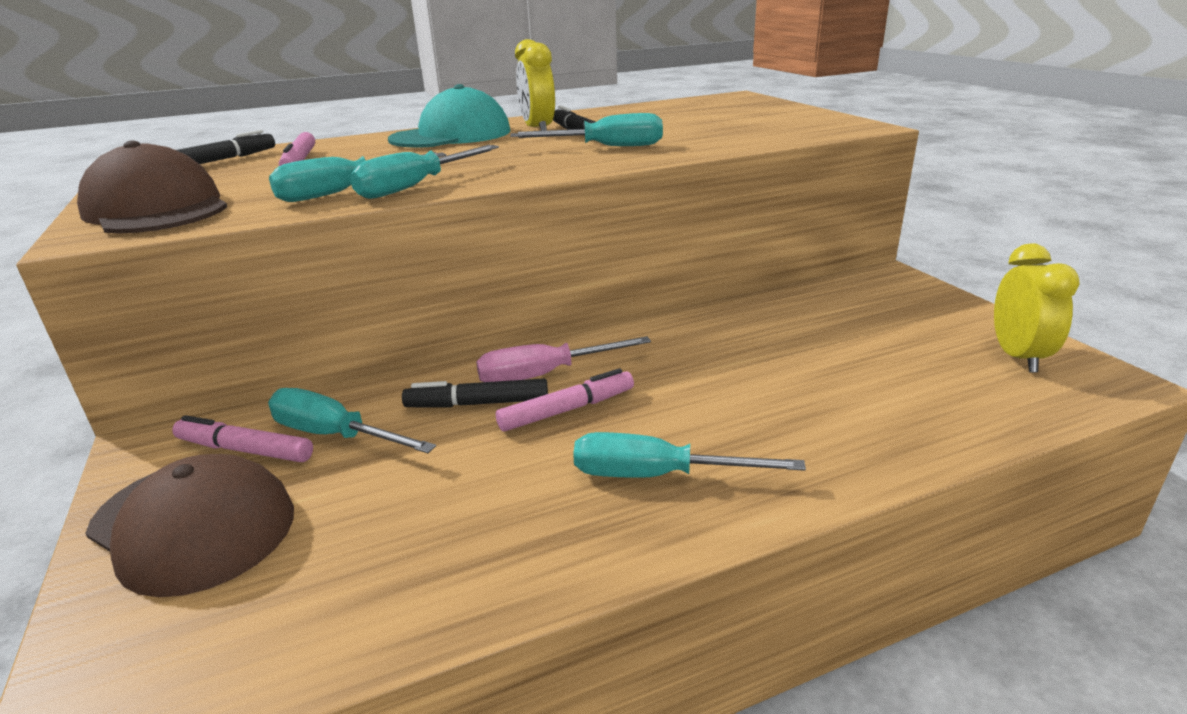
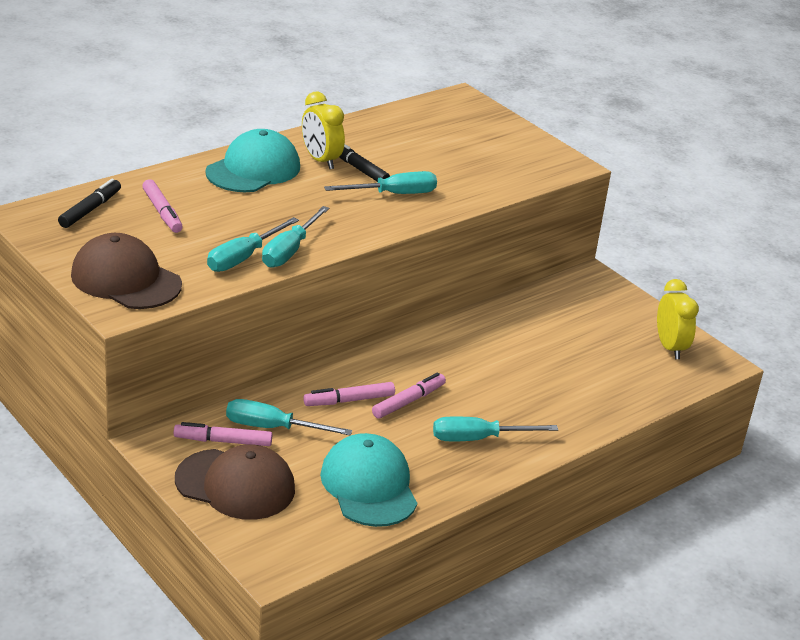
camera: 20 degrees left, 5 degrees up
(414, 547) = (369, 486): none -> turquoise cap
(478, 404) = (349, 400): black marker -> pink marker
(545, 375) = (381, 376): pink screwdriver -> none

